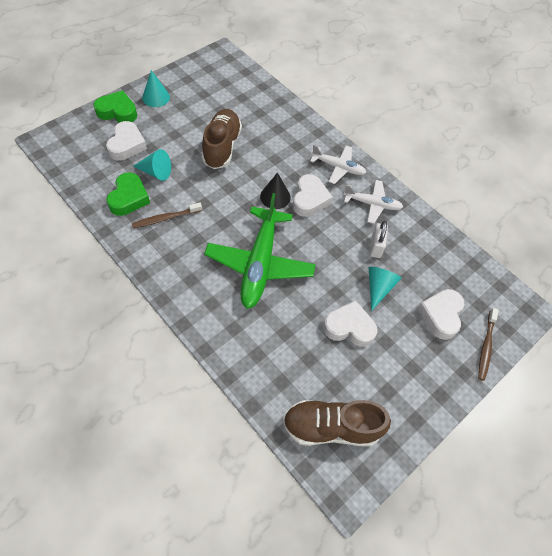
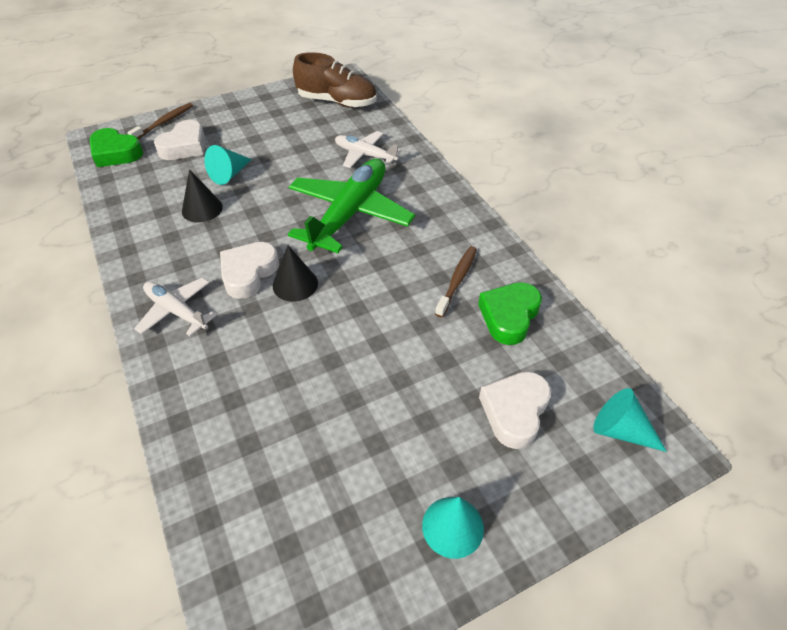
camera: 160 degrees left, 10 degrees down
(117, 112) = (536, 498): green heart -> green heart (116, 153)
(156, 172) = (466, 350): turquoise cone -> turquoise cone (620, 430)
(165, 218) = (457, 280): brown toothbrush -> brown toothbrush turned 60 degrees counterclockwise
(222, 147) = (346, 378): brown shoe -> none
(349, 327) = (282, 151): white heart -> none
(372, 204) = (168, 254): white plane -> white plane (365, 155)
(376, 246) = (202, 209): white padlock -> black cone

